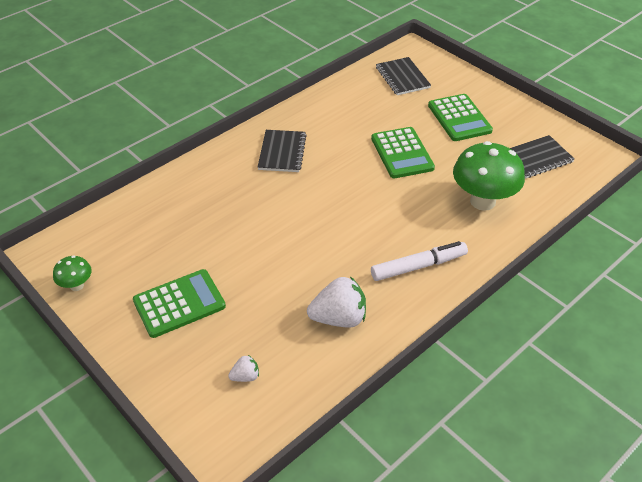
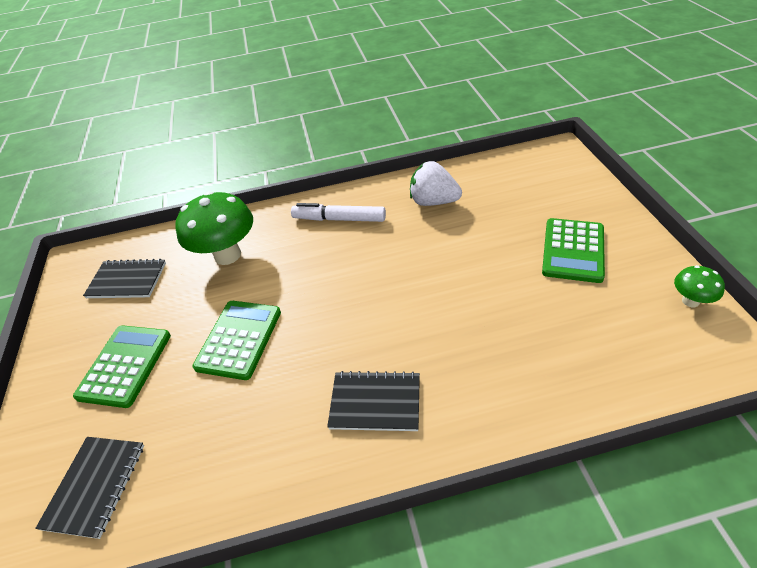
camera: 145 degrees left, 0 degrees up
(179, 304) = (573, 250): green calculator -> green calculator turned 75 degrees counterclockwise
(245, 376) = (529, 185): white strawberry -> none
(282, 152) = (375, 402): black notebook -> black notebook turned 60 degrees clockwise

